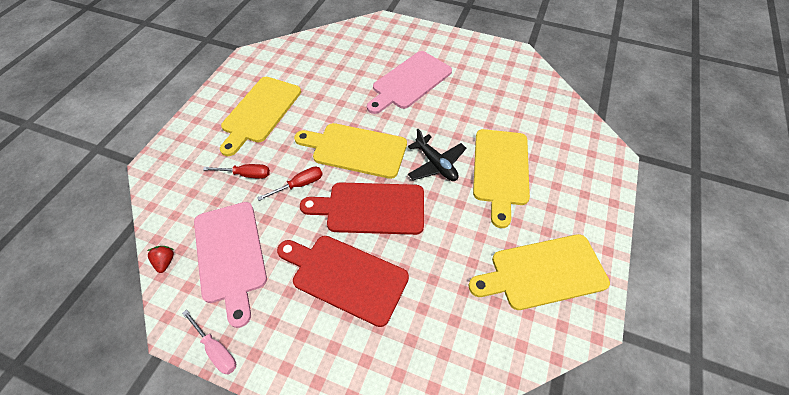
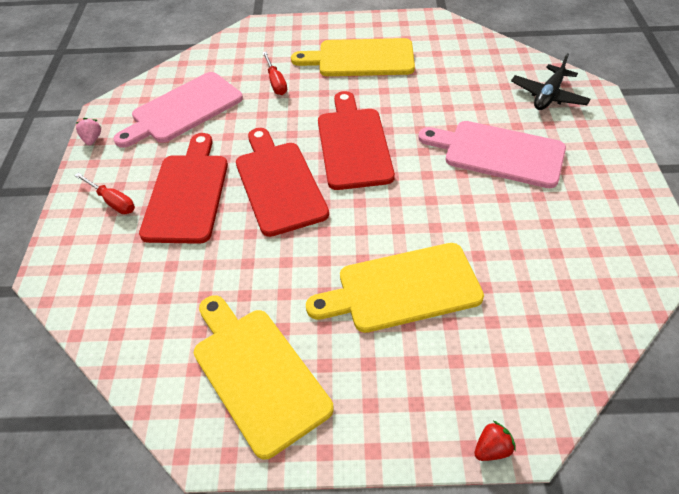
camera: 70 degrees right, 5 degrees down
(165, 262) = (163, 77): red strawberry -> red strawberry (492, 448)
(216, 350) = (92, 139): pink screwdriver -> pink strawberry
(299, 185) = (282, 121): red screwdriver -> red screwdriver (112, 202)
(355, 149) = (353, 144): yellow cutting board -> red cutting board
(436, 164) = (373, 220): black plane -> black plane (548, 96)

